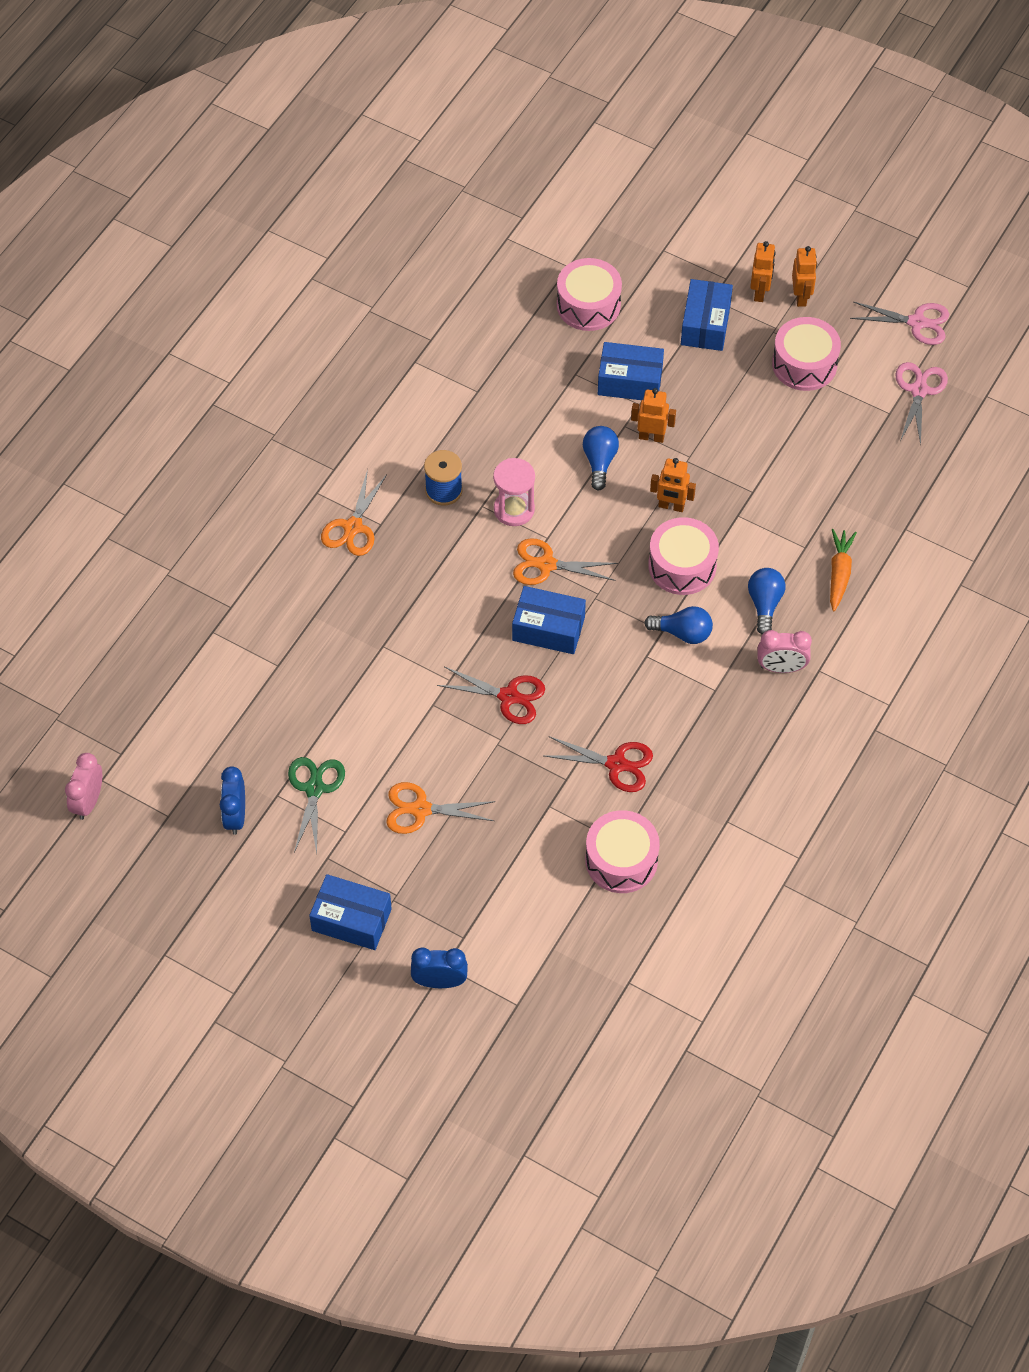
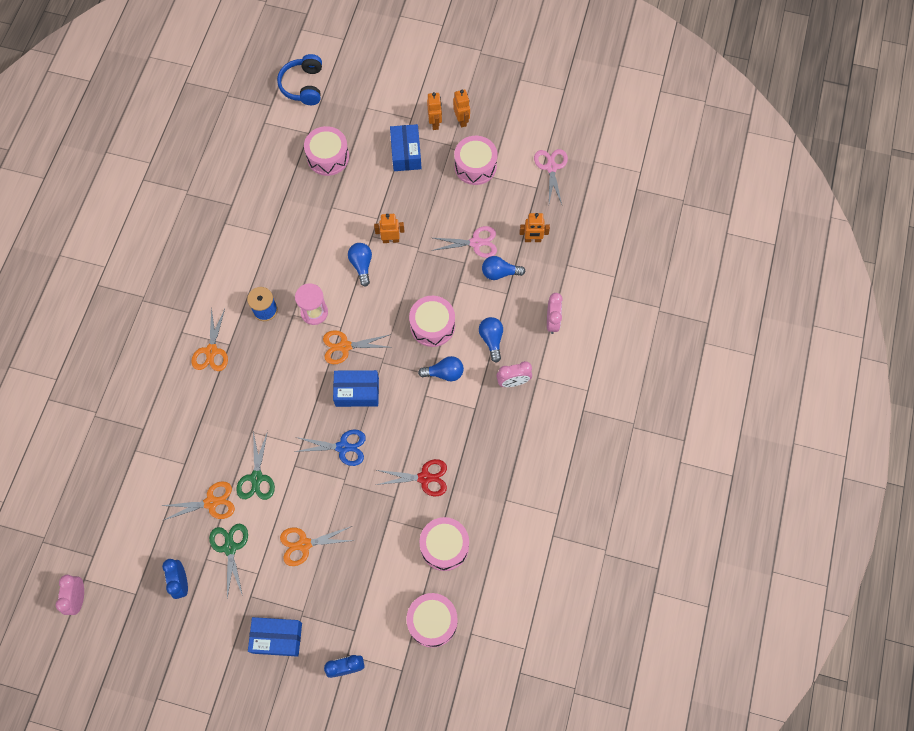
camera: 15 degrees left, 10 degrees up
(303, 724) = (211, 502): none -> orange scissors
(375, 707) = (256, 478): none -> green scissors
(509, 696) = (343, 447): red scissors -> blue scissors
(577, 953) = (432, 621): none -> pink drum
(578, 200) = (303, 86): none -> blue headphones
(630, 381) = (367, 204): blue box -> none
(671, 506) = (415, 285): orange robot -> orange robot (532, 239)
(801, 517) = (499, 273): none -> blue light bulb
(839, 573) = (533, 306): orange carrot -> none
(862, 600) = (552, 321): none -> pink clock
(917, 322) = (538, 121): pink scissors -> pink scissors (476, 243)

